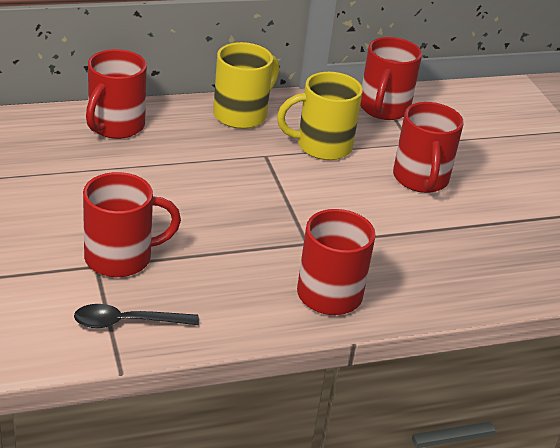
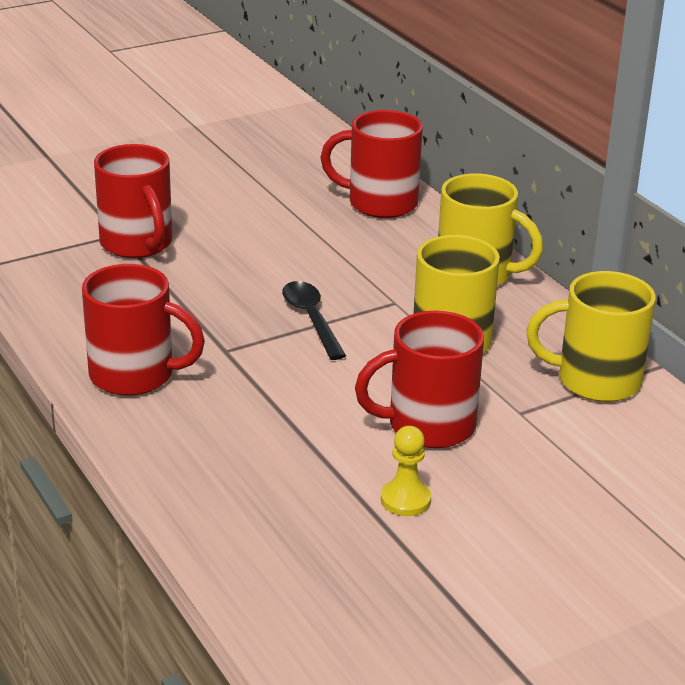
camera: 80 degrees right, 5 degrees down
(127, 322) = (36, 262): black spoon -> black spoon (311, 319)
(383, 109) = (595, 381): red mug -> yellow mug
(497, 206) = (405, 500): none -> yellow pawn

